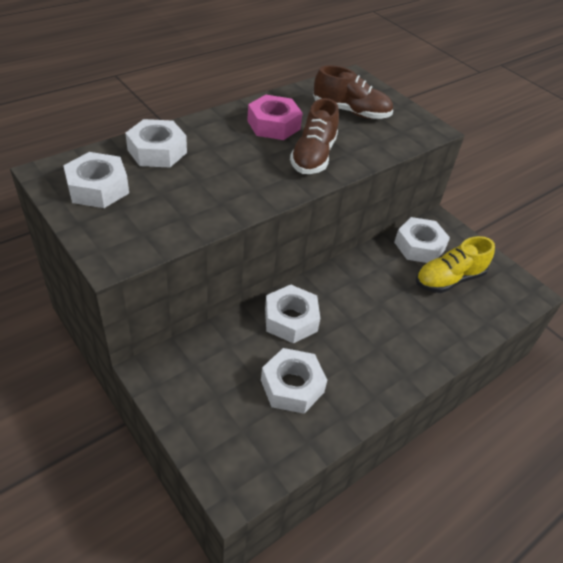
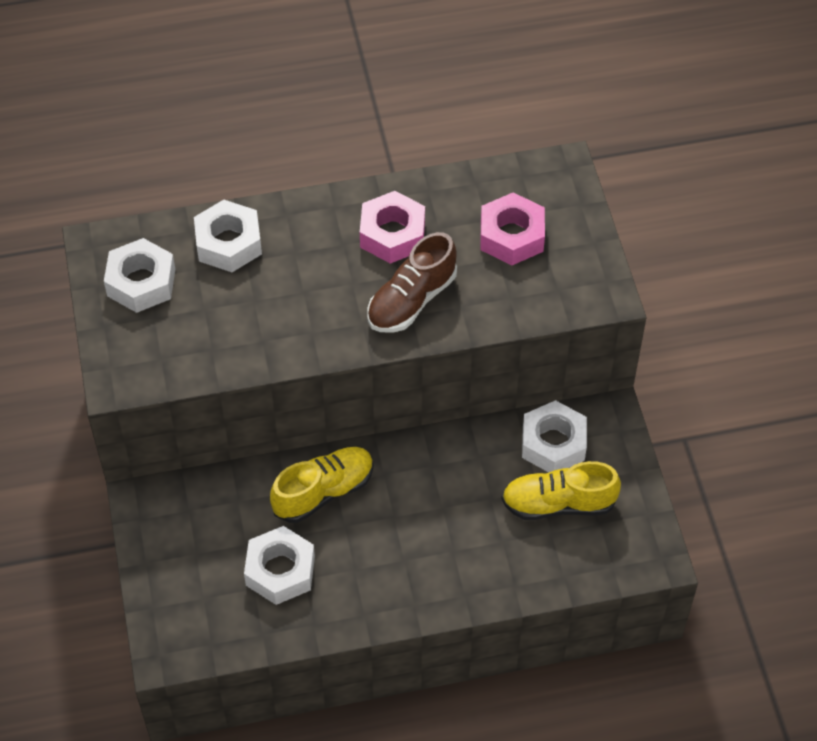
camera: 30 degrees right, 10 degrees up
(290, 319) = (323, 492): white nut -> yellow shoe
(351, 112) = (511, 236): brown shoe -> pink nut

